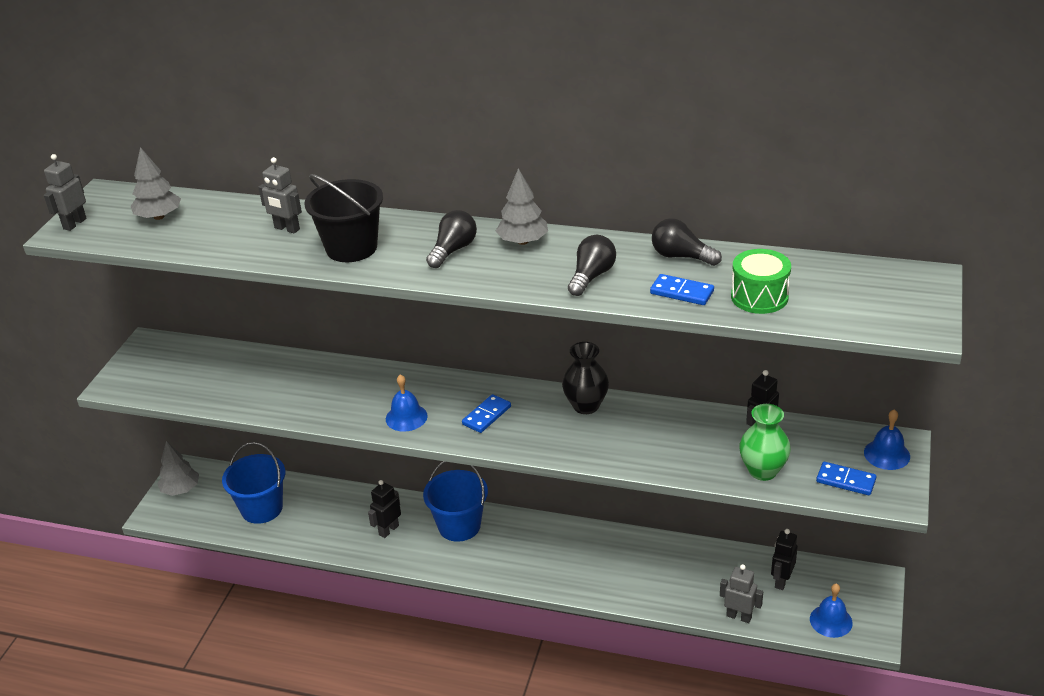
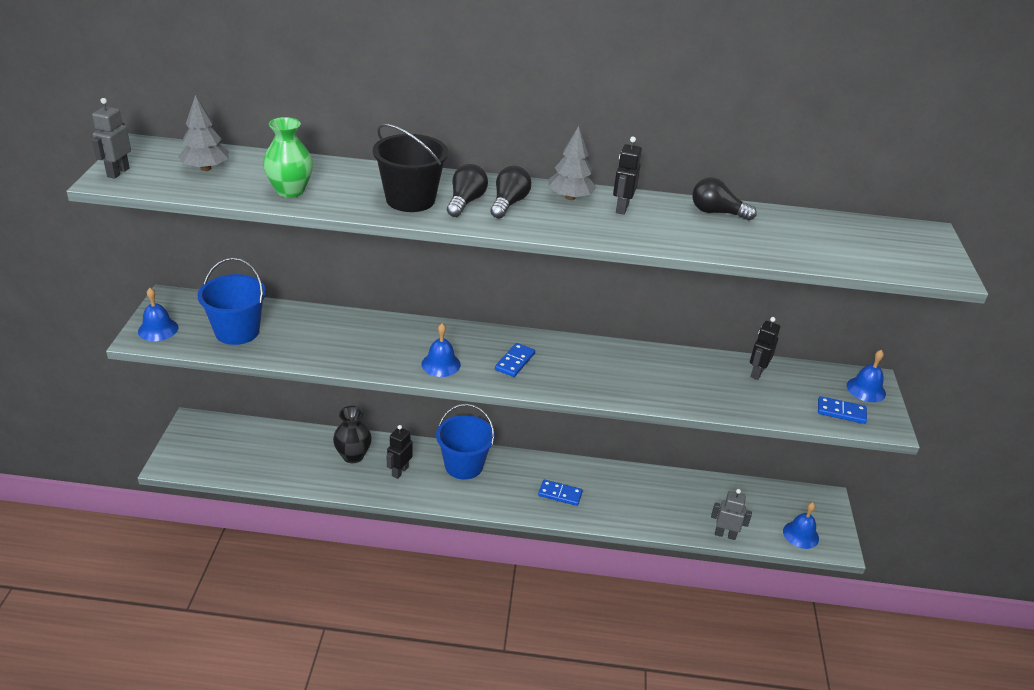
camera: 15 degrees left, 0 degrees up
(130, 376) = (158, 329): none -> blue bell
(181, 489) = (191, 440): grey tree -> none
(262, 508) = (275, 456): blue bucket -> blue bucket (237, 331)
(287, 229) = (340, 182): grey robot -> none
(586, 406) = (601, 352): black vase -> black vase (353, 456)
(591, 276) = (645, 228): black light bulb -> black light bulb (465, 202)
(682, 292) = (731, 242): blue domino -> blue domino (560, 494)
(759, 297) = (799, 246): green drum -> none
(762, 471) = (770, 405): green vase -> green vase (290, 191)
(781, 581) = (751, 503): black robot -> black robot (621, 208)

